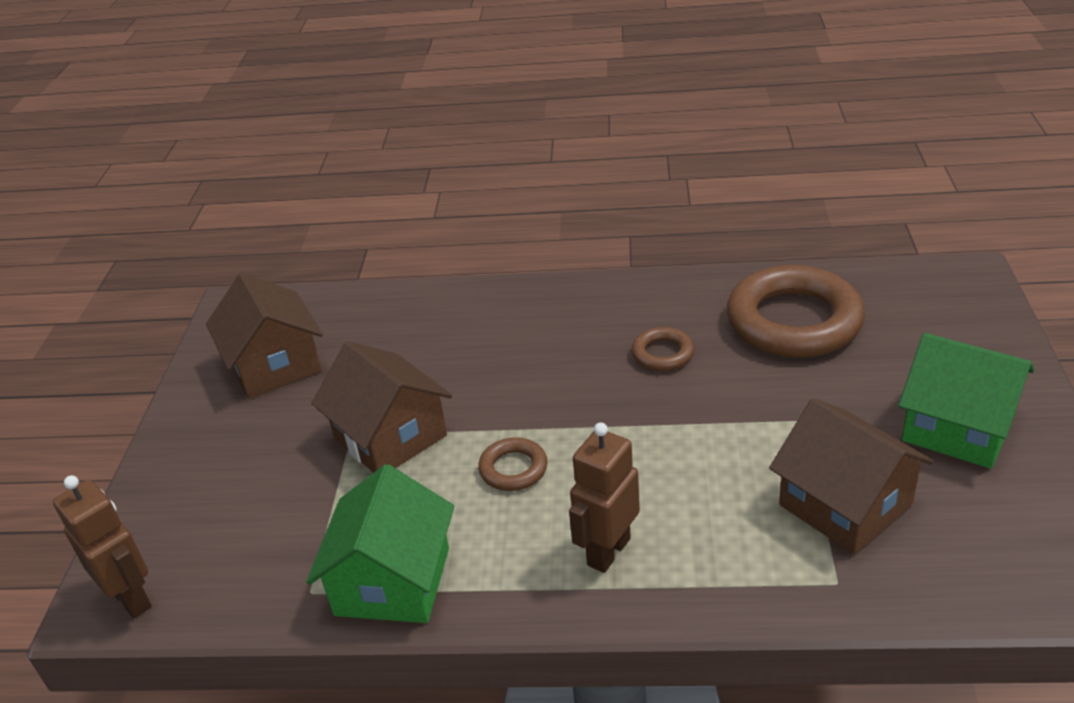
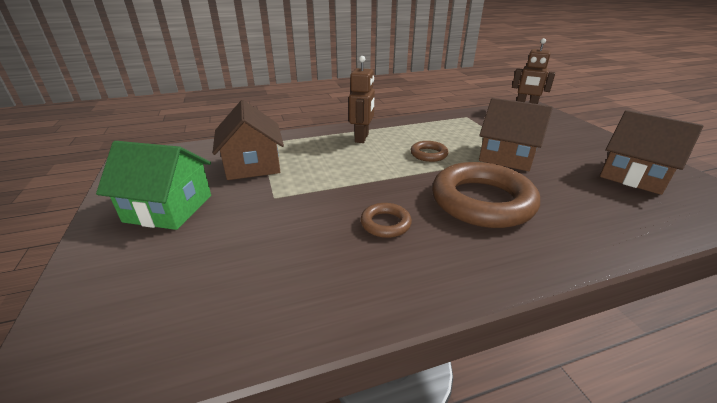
camera: 155 degrees right, 5 degrees down
(392, 581) = (440, 122): green house -> none
(793, 321) = (280, 273): brown ring -> brown ring (482, 201)
(845, 504) = (253, 165): brown house -> brown house turned 45 degrees clockwise

